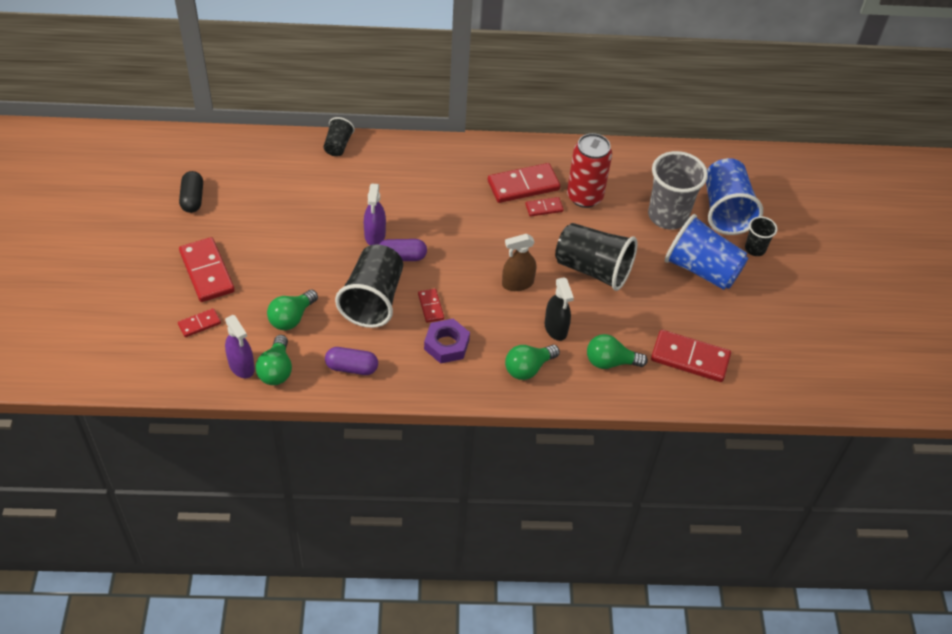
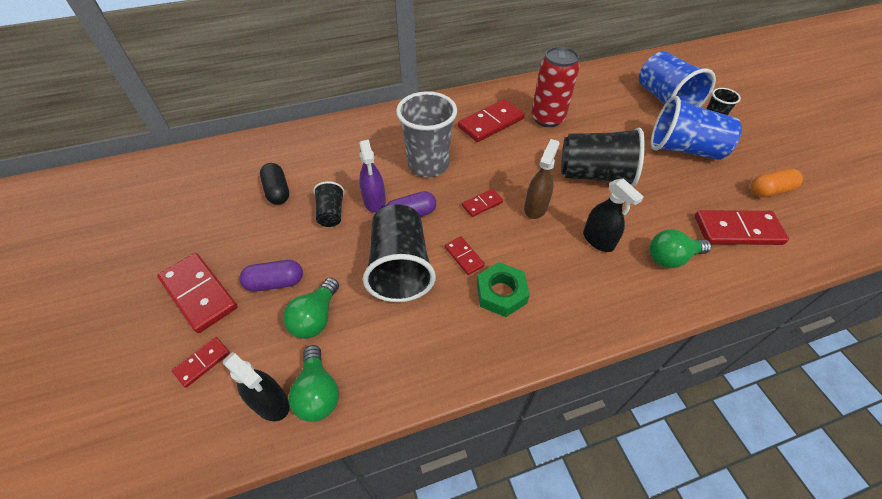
camera: 15 degrees left, 0 degrees up
(192, 199) = (167, 218): black capsule -> black capsule (277, 191)
(241, 366) = (271, 403): purple spray bottle -> black spray bottle
(338, 145) = (307, 133): black cup -> black cup (331, 213)
(351, 367) = (409, 357): purple capsule -> purple capsule (275, 282)
(446, 345) = (501, 293): purple nut -> green nut
(517, 283) = (535, 208): brown spray bottle -> brown spray bottle turned 150 degrees clockwise
(528, 368) = (598, 291): green light bulb -> none
(544, 208) = (519, 136): red domino -> red domino (482, 204)
(667, 216) = (624, 115): grey cup -> grey cup (428, 165)
(753, 334) = (769, 190): none -> orange capsule

